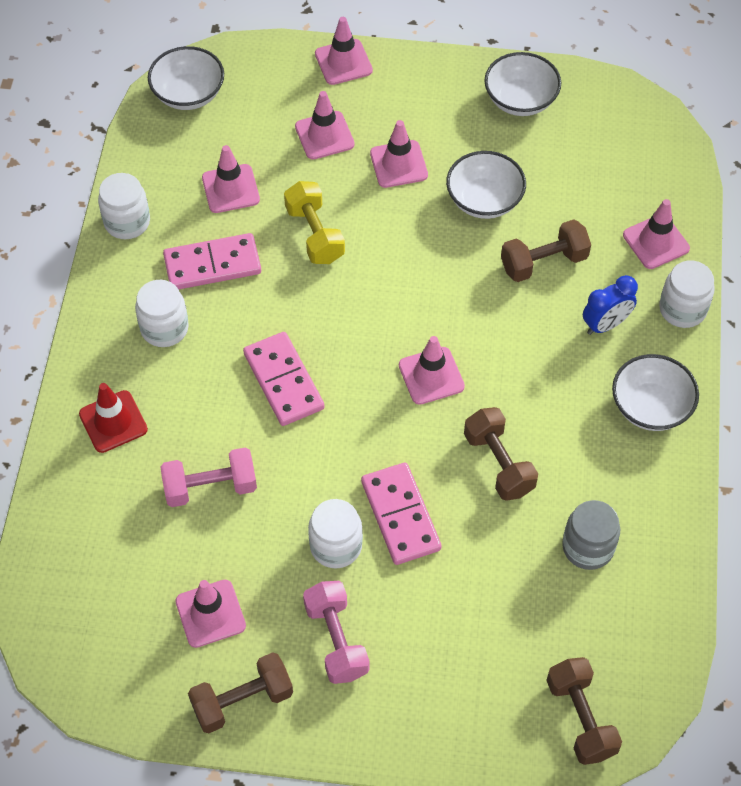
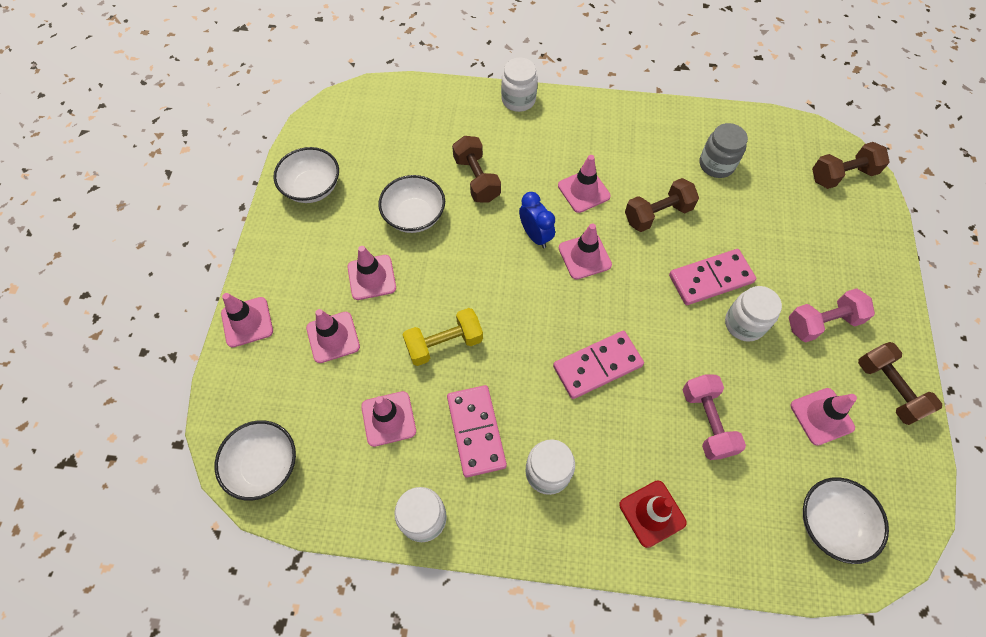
camera: 90 degrees left, 5 degrees up
(605, 324) = (533, 144): blue clock -> blue clock (535, 235)
(650, 407) = (600, 123): white bowl -> white bowl (830, 523)
(656, 242) = (459, 110): pink traffic cone -> pink traffic cone (583, 191)

